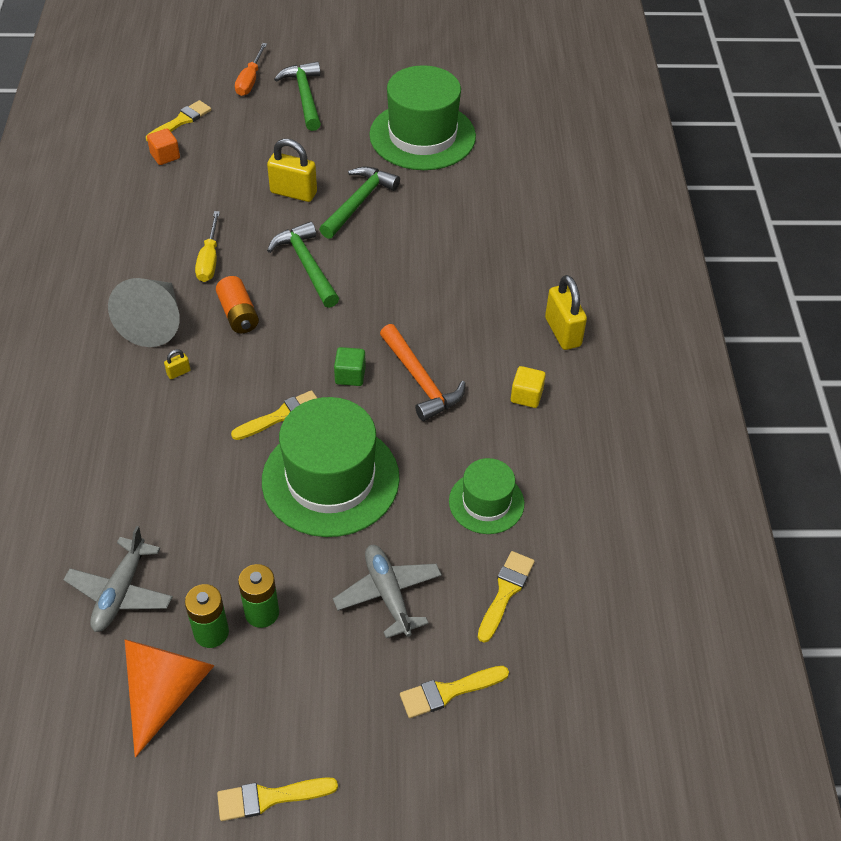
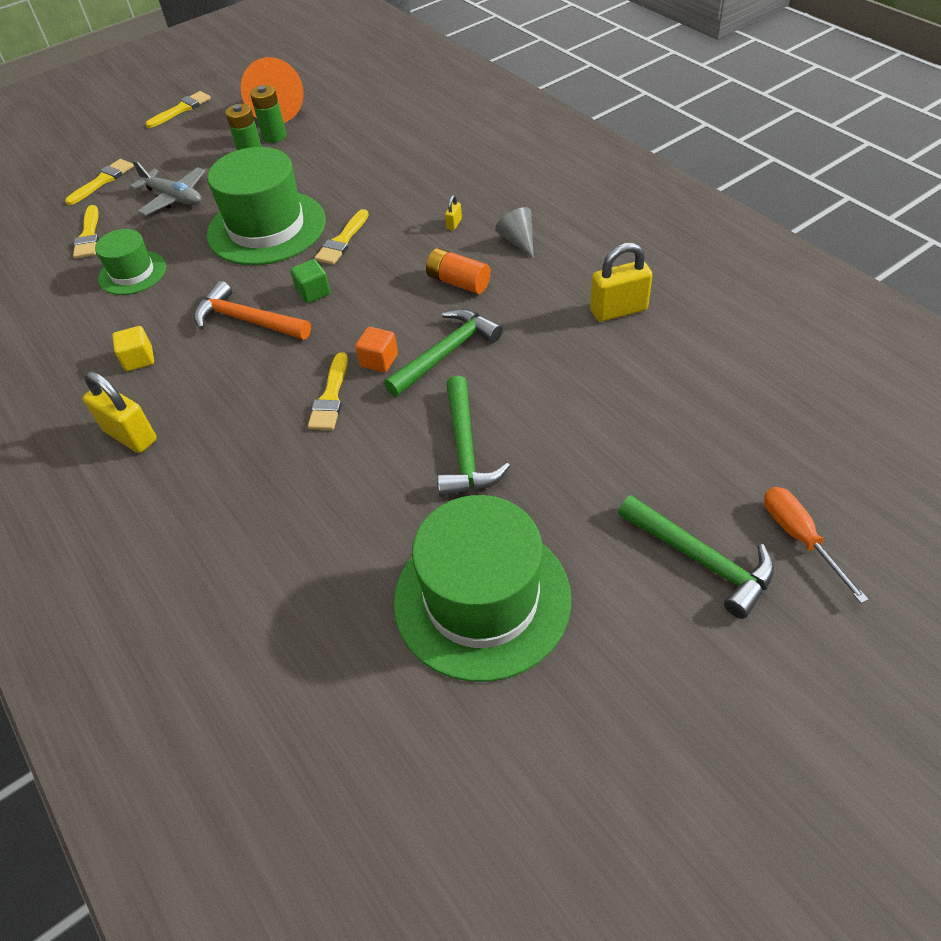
camera: 150 degrees right, 0 degrees up
(120, 592) = (348, 124): grey plane -> none
(155, 322) = (518, 241): grey cone -> grey cone, size x0.55
(165, 156) = (730, 373): orange cube -> orange cube (379, 360)
(181, 121) = (781, 423): yellow brush -> yellow brush (330, 397)
(209, 260) = (541, 307): yellow screwdriver -> none
(293, 192) = (547, 416): yellow padlock -> yellow padlock (618, 310)
(307, 265) = (446, 353): green hammer -> green hammer turned 75 degrees counterclockwise

